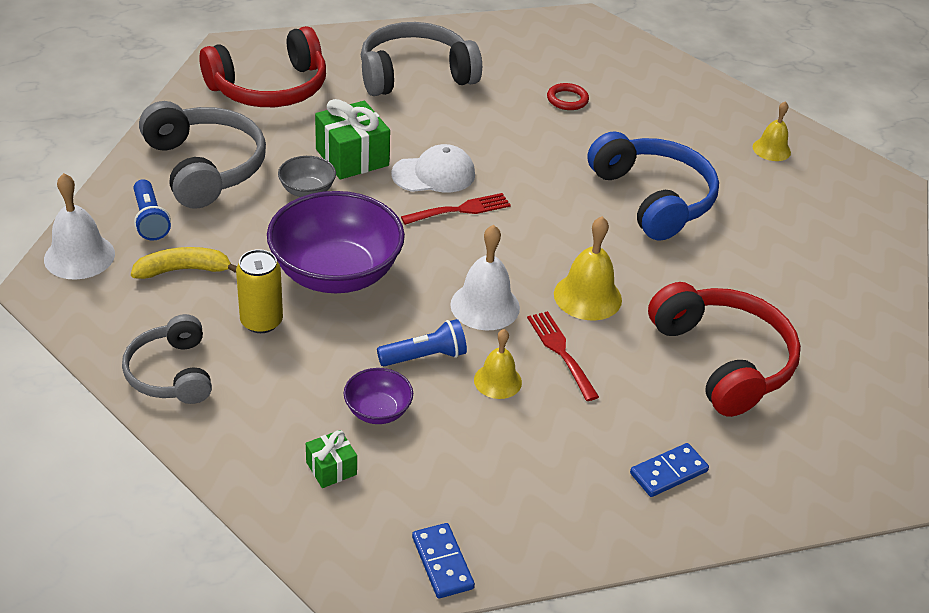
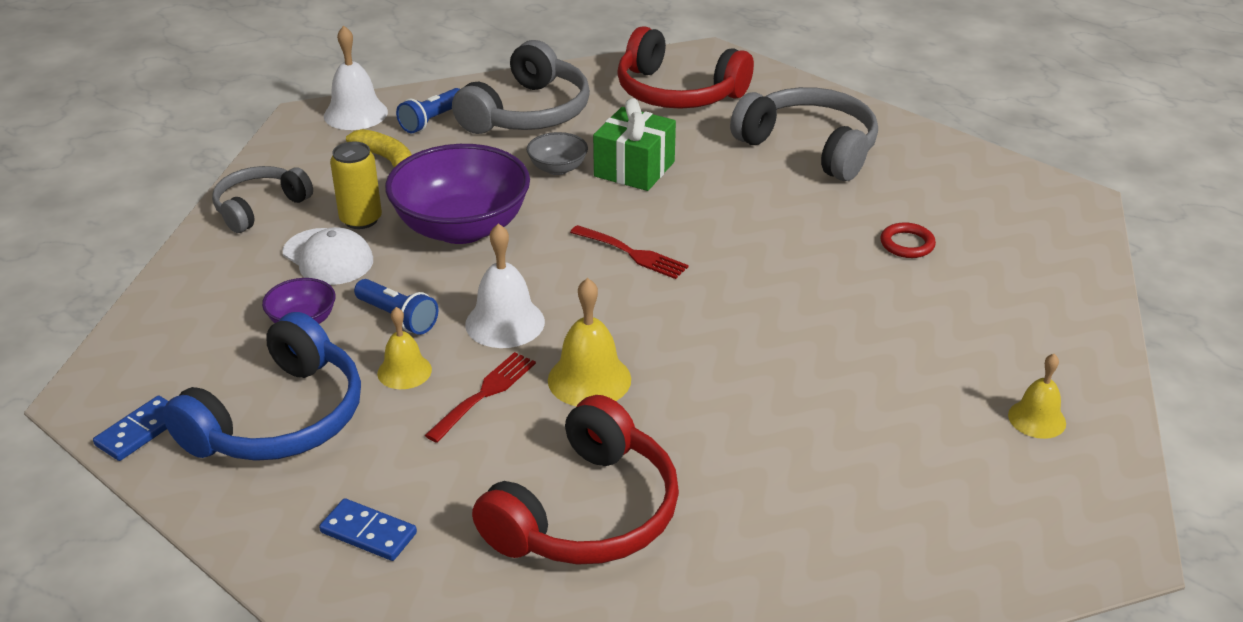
camera: 60 degrees right, 5 degrees down
(331, 468) = (212, 326): green gift -> none
(434, 174) = (667, 218): white cap -> white cap (328, 257)
(653, 198) = (811, 363): blue headphones -> blue headphones (279, 418)

